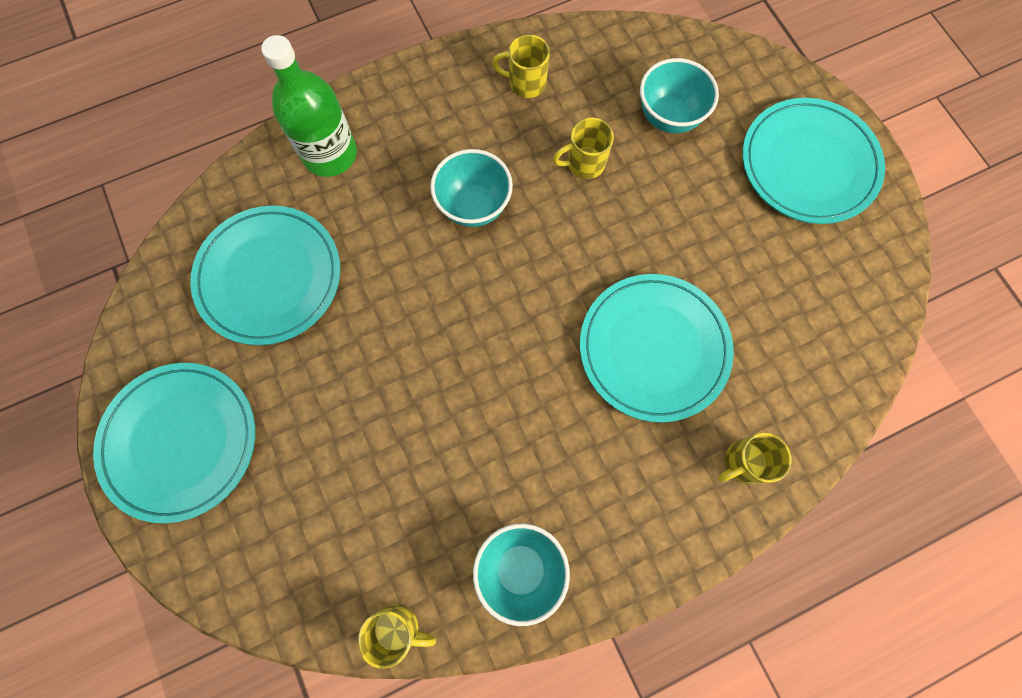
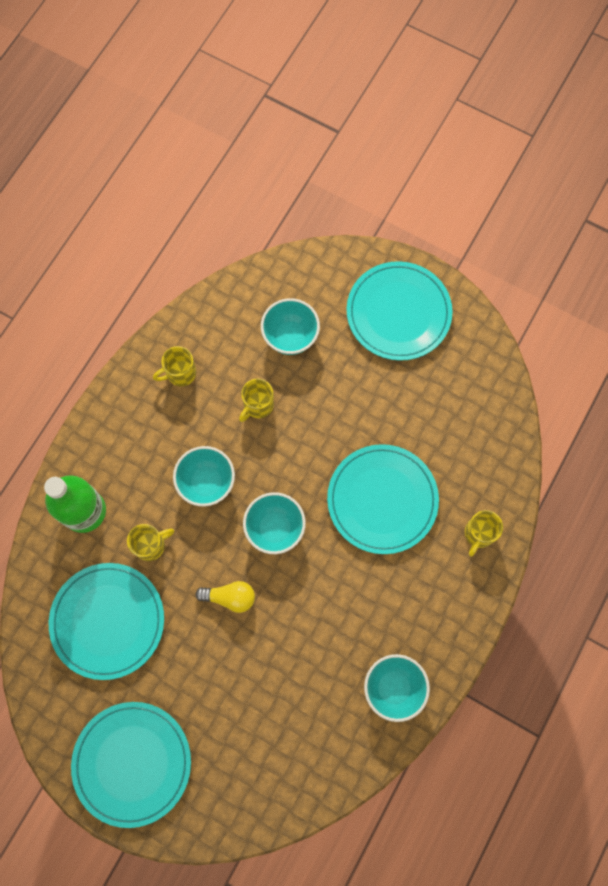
camera: 35 degrees left, 0 degrees up
(397, 628) = (347, 773): yellow mug -> yellow mug (151, 545)
(411, 339) = (230, 597): none -> yellow light bulb
(512, 300) = (275, 528): none -> turquoise bowl

